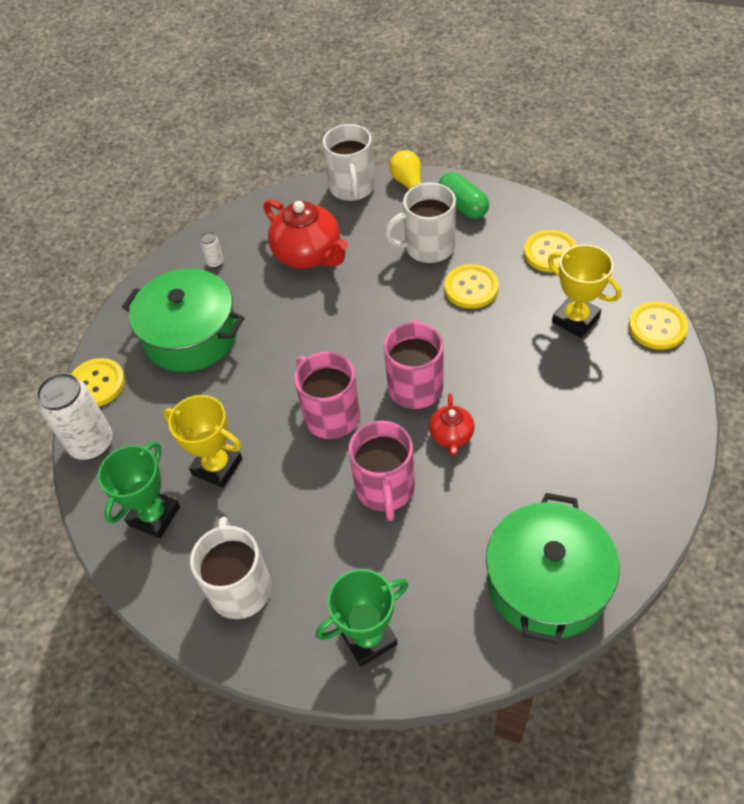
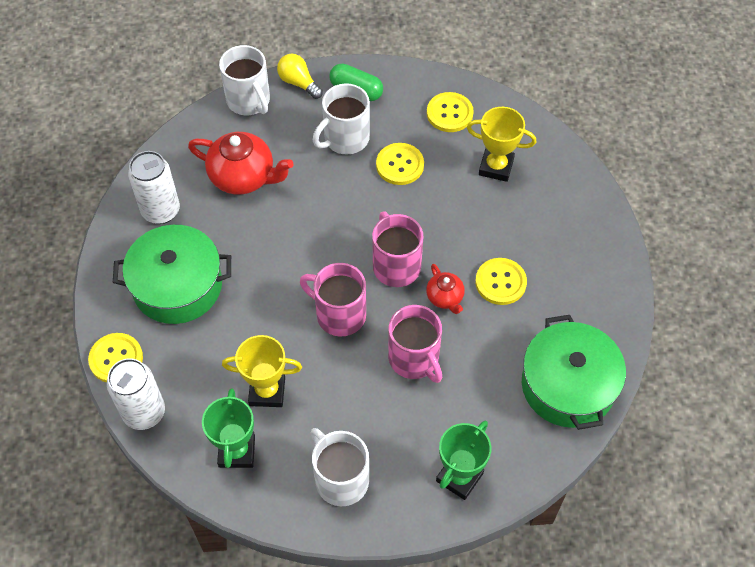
camera: 30 degrees left, 5 degrees up
(215, 263) = (161, 211): white can -> white can, size x2.30
(657, 327) = (560, 153): yellow button -> yellow button (500, 282)

